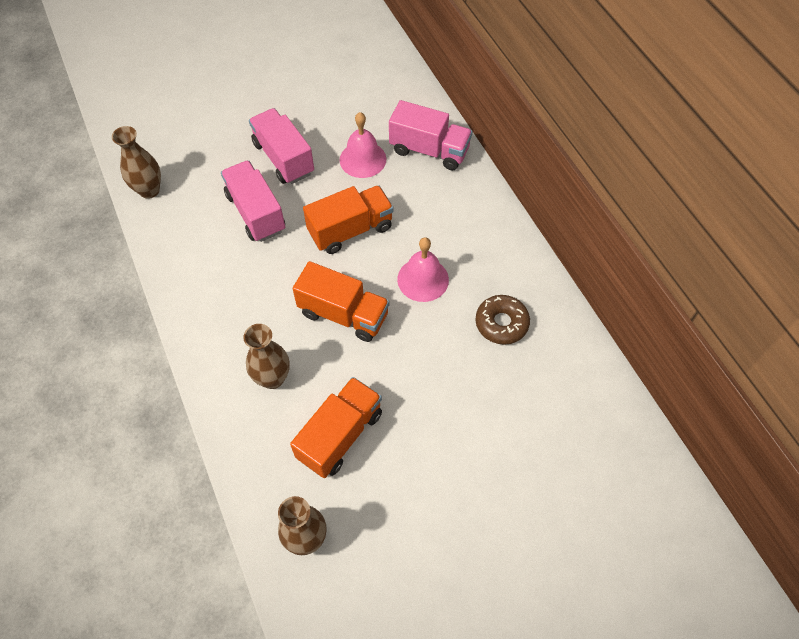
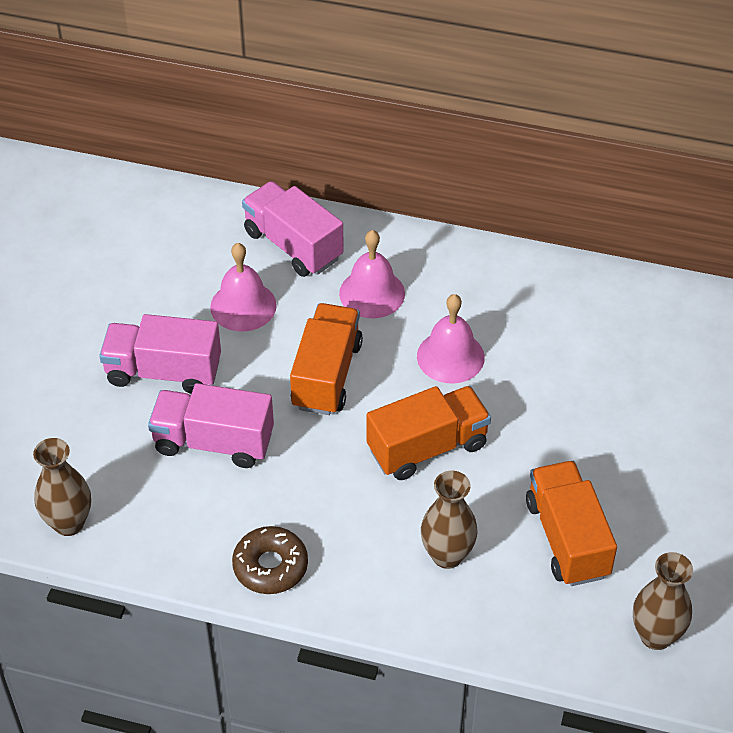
camera: 50 degrees left, 10 degrees down
(429, 150) = (293, 245): pink truck -> pink truck turned 105 degrees counterclockwise
(432, 209) = (372, 293): none -> pink bell
(501, 323) = (562, 331): brown donut -> brown donut (270, 566)

